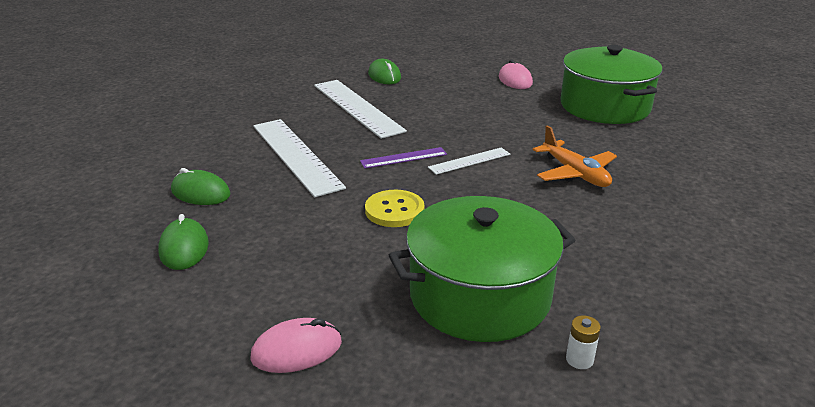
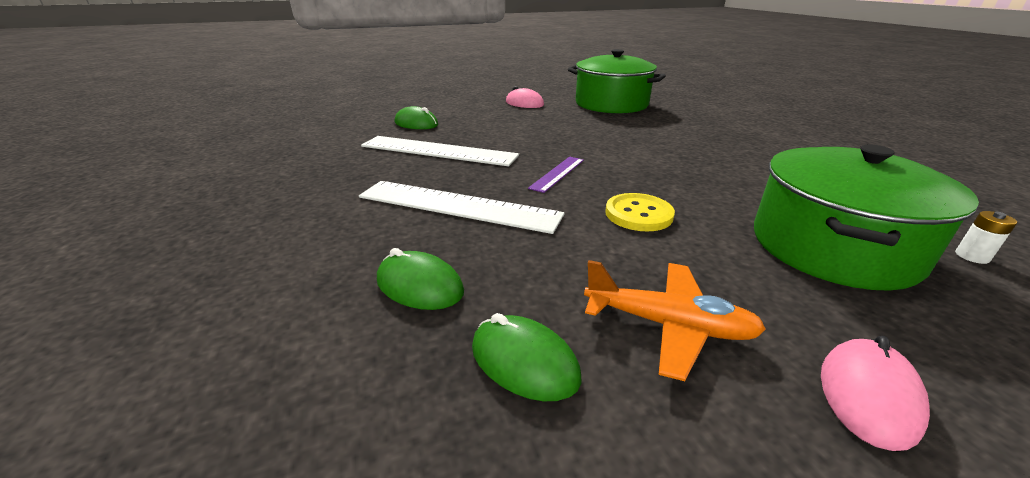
camera: 40 degrees left, 0 degrees up
(200, 193) = (420, 286): green mouse -> green mouse turned 45 degrees clockwise
(469, 161) = (608, 159): white ruler -> none
(575, 173) = (684, 144): orange plane -> orange plane (668, 325)

